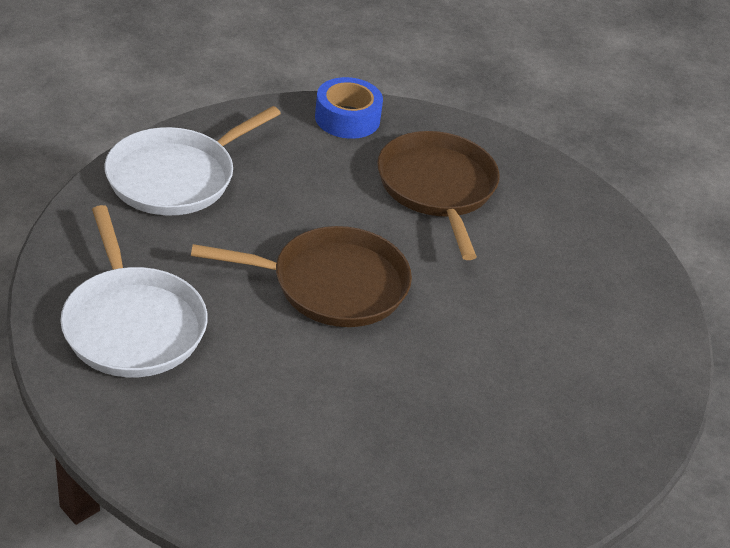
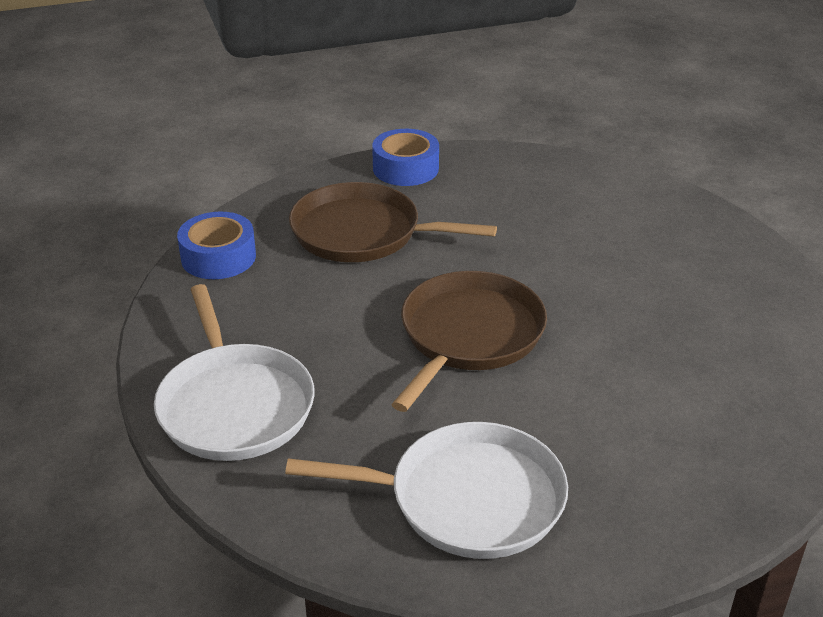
camera: 60 degrees left, 5 degrees down
(561, 190) = (405, 168): none -> blue tape

